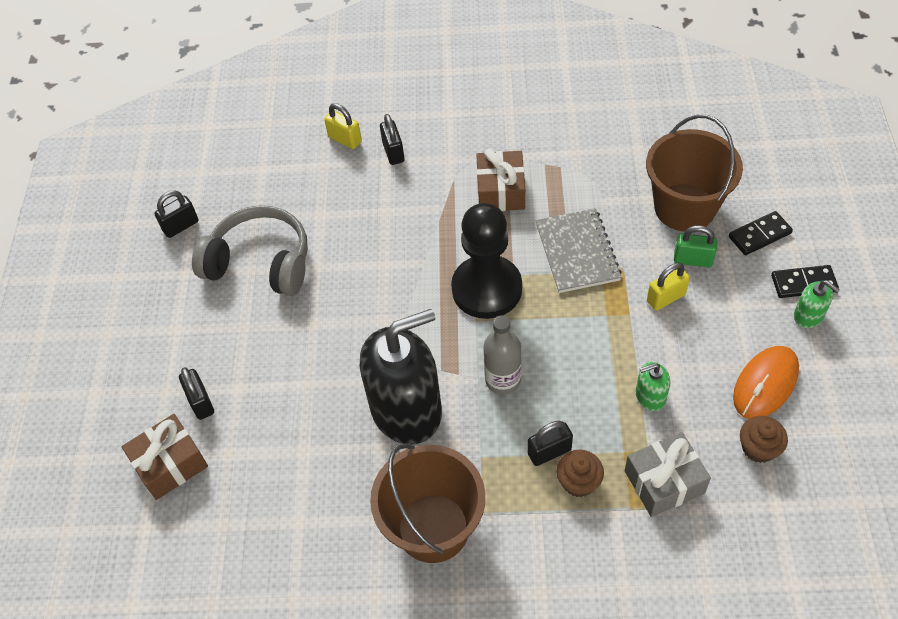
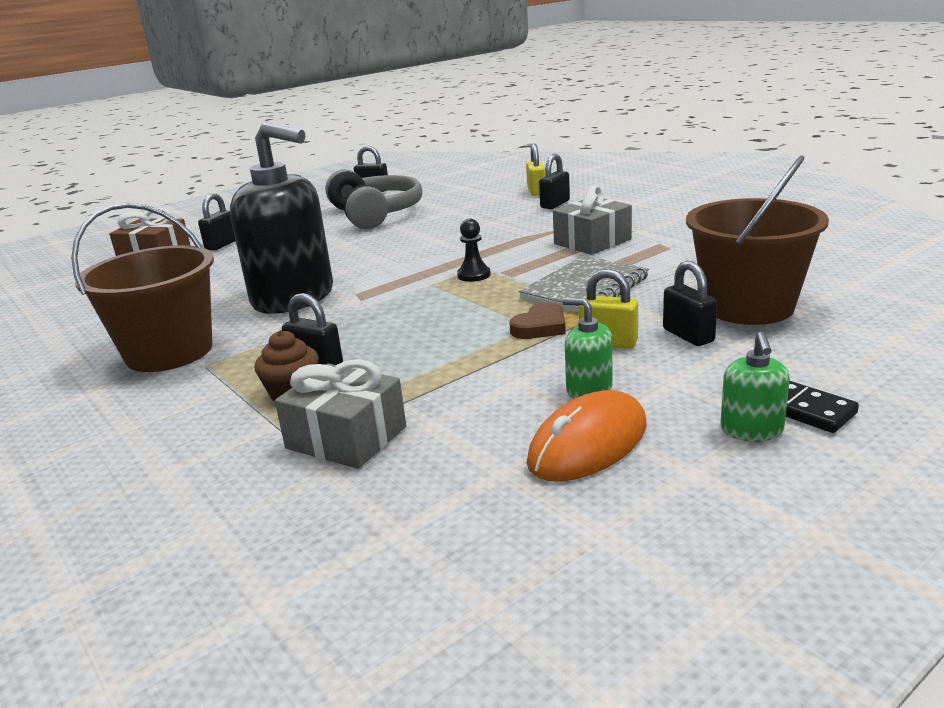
camera: 50 degrees right, 30 degrees down
(486, 289) = (474, 275): black pawn -> black pawn, size x0.41
(501, 191) = (592, 241): brown gift -> grey gift
(503, 380) = (378, 316): grey bottle -> none
(611, 312) = (540, 327): none -> brown heart
(650, 396) = (459, 385): green soap dispenser -> green soap dispenser (589, 389)
(692, 260) = (688, 335): green padlock -> black padlock
(758, 448) = (477, 479): brown cupcake -> none
(759, 235) = (805, 354): black domino -> none
(765, 384) = (588, 444): orange mouse -> orange mouse turned 45 degrees counterclockwise

